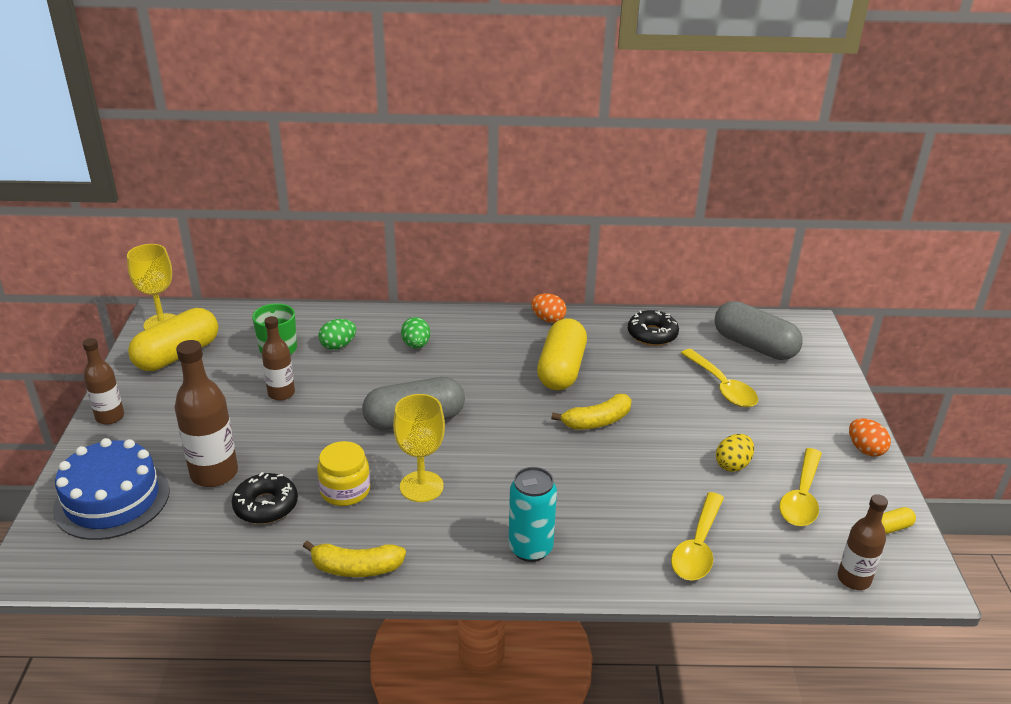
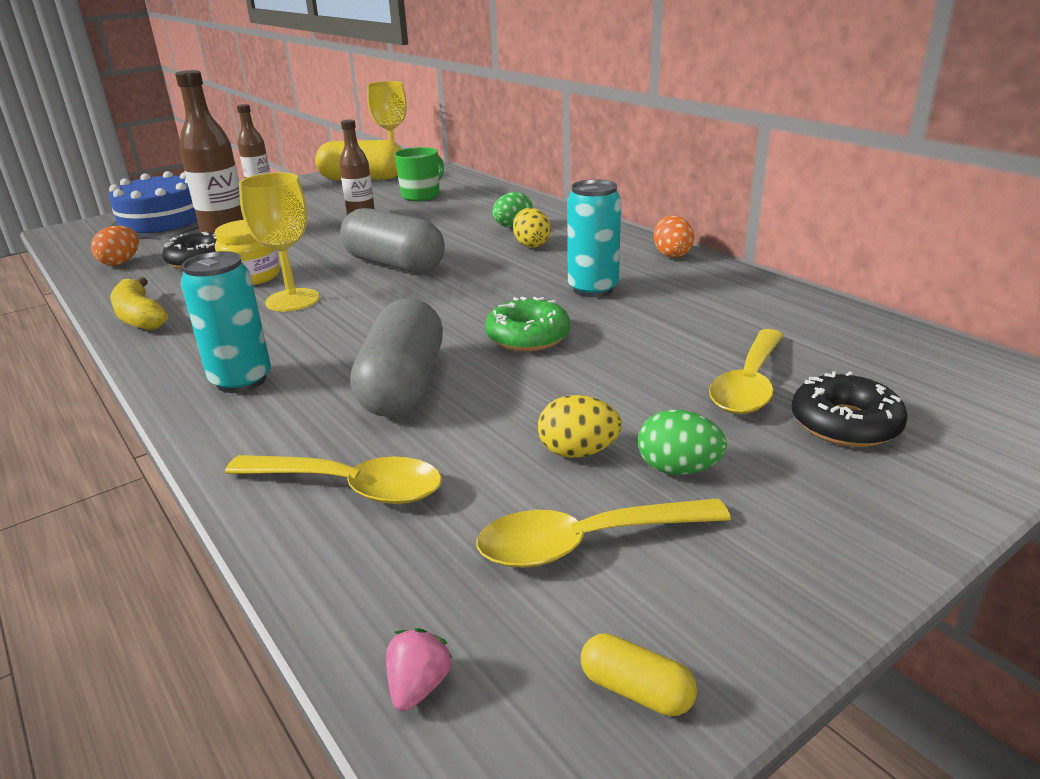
camera: 55 degrees right, 5 degrees down
(338, 346) = (460, 208): green egg -> green egg (678, 469)
(460, 354) = (531, 245): none -> yellow egg
(561, 369) = (593, 289): yellow capsule -> turquoise can
(597, 421) = (528, 337): yellow banana -> green donut
(652, 334) = (765, 307): black donut -> black donut (845, 424)
(698, 547) = (350, 487): yellow spoon -> yellow spoon turned 150 degrees counterclockwise
(754, 346) = (898, 374): grey capsule -> grey capsule (403, 385)
(853, 579) = (418, 686): brown bottle -> pink strawberry
(865, 449) = (832, 571): orange egg -> orange egg (121, 262)

